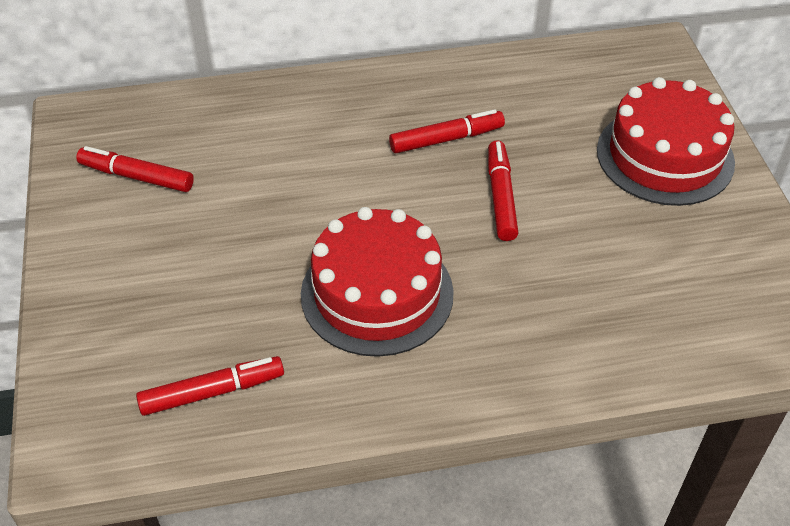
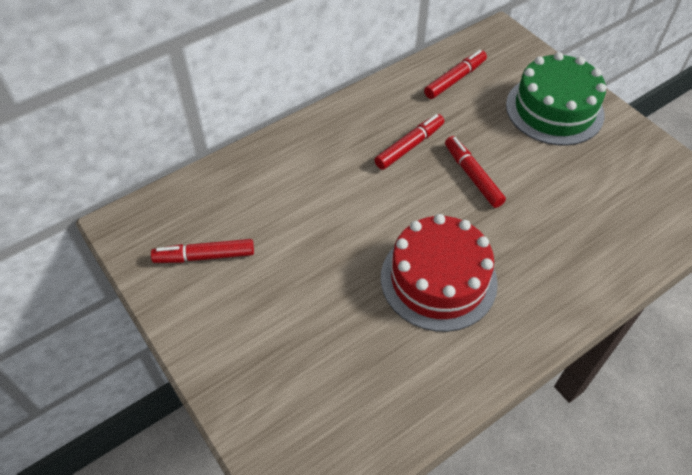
camera: 25 degrees left, 5 degrees up
(212, 392) = (375, 403): red marker -> red marker (455, 79)
(665, 156) = (554, 109): red cake -> green cake

